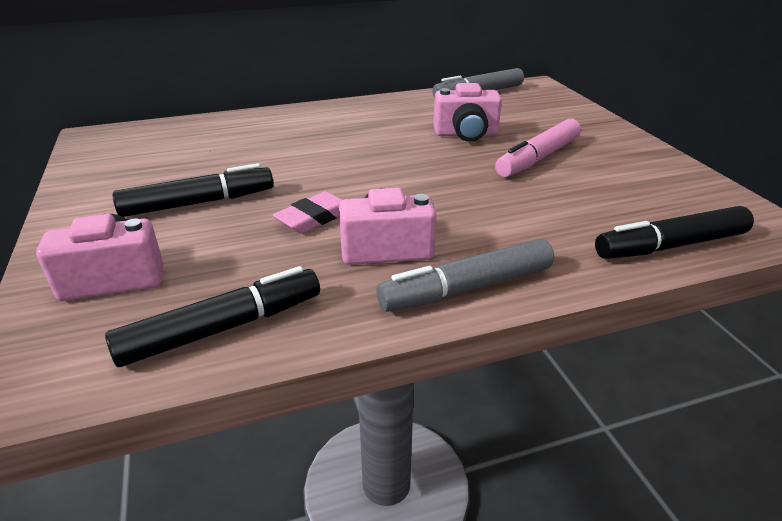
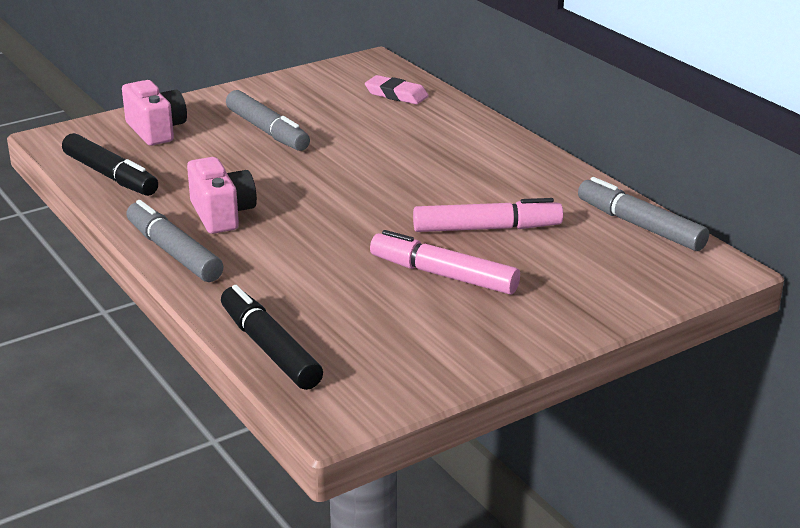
camera: 75 degrees right, 5 degrees down
(199, 203) = (267, 131): black marker -> grey marker
(314, 217) = (261, 179): pink eraser -> pink eraser (396, 94)
(466, 134) = (487, 228): pink camera -> pink marker

